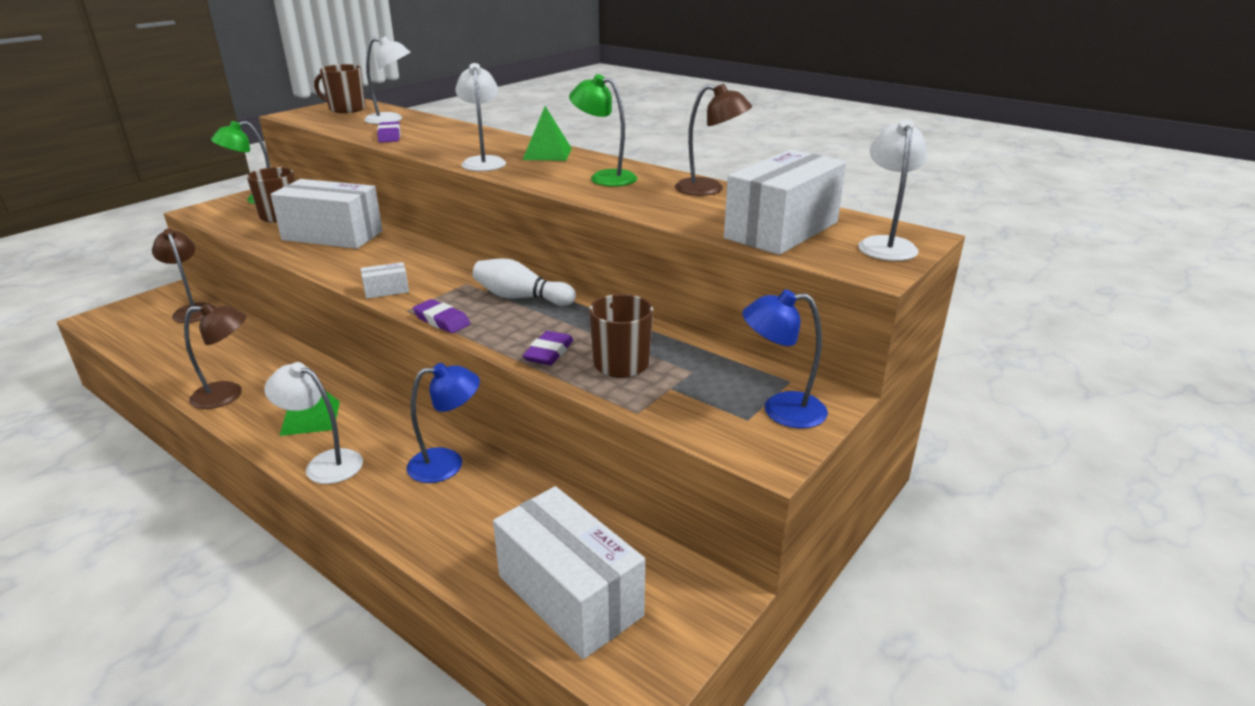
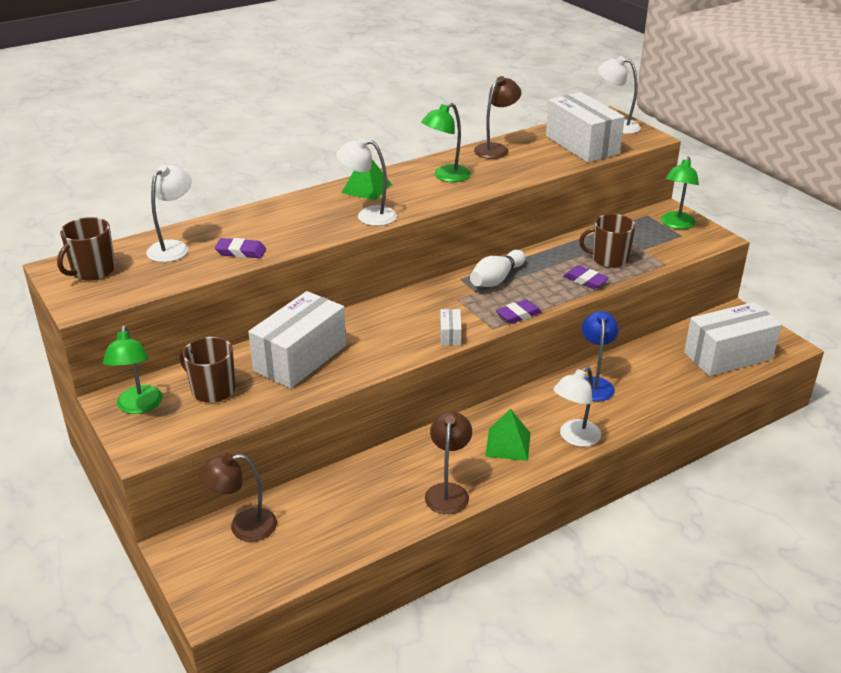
camera: 70 degrees left, 5 degrees up
(781, 410) = (676, 224): blue lamp -> green lamp

